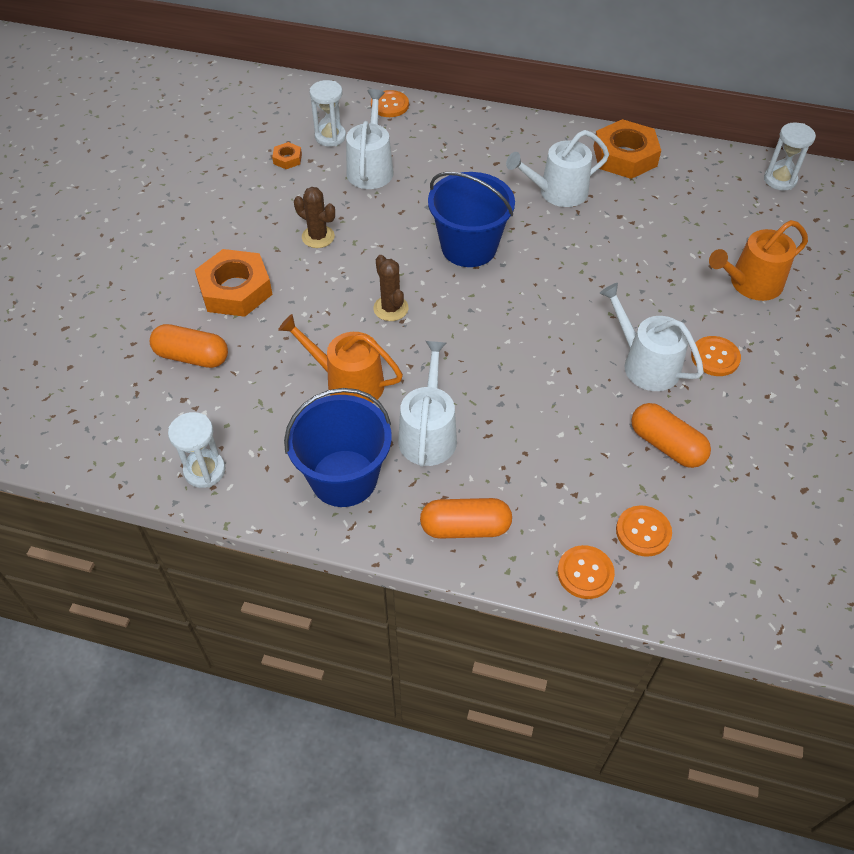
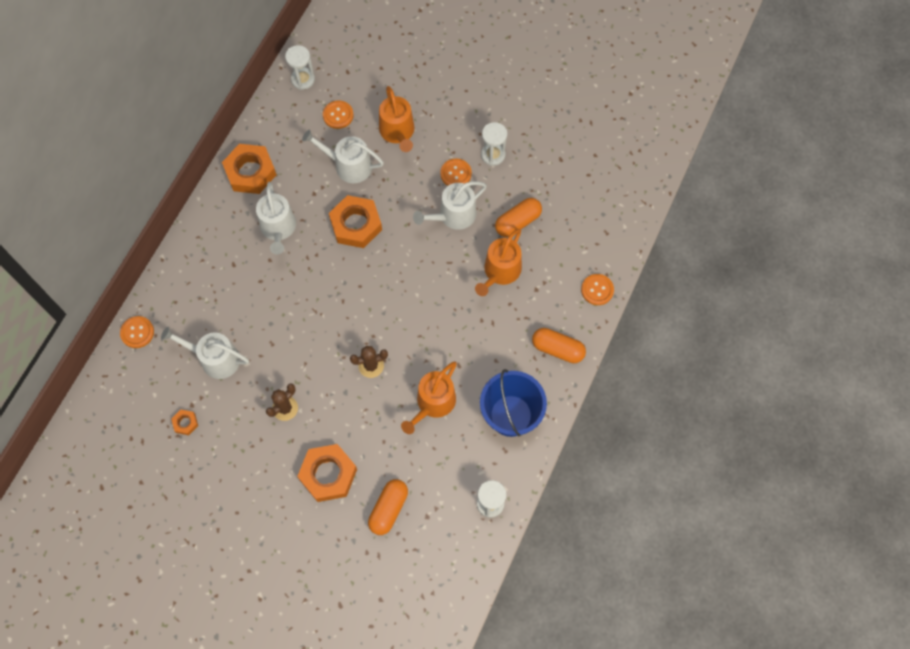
camera: 80 degrees left, 15 degrees up
(330, 137) = (166, 385): white hourglass -> white hourglass (493, 155)
(428, 433) = (485, 358): white watering can -> white watering can (348, 166)
(465, 527) = (557, 349): orange capsule -> orange capsule turned 75 degrees counterclockwise
(469, 247) = (322, 302): blue bucket -> none
(574, 433) = (500, 272): none -> orange watering can
(590, 262) = (356, 225): none -> orange nut
(643, 532) = (575, 252): orange button -> orange button (338, 115)

